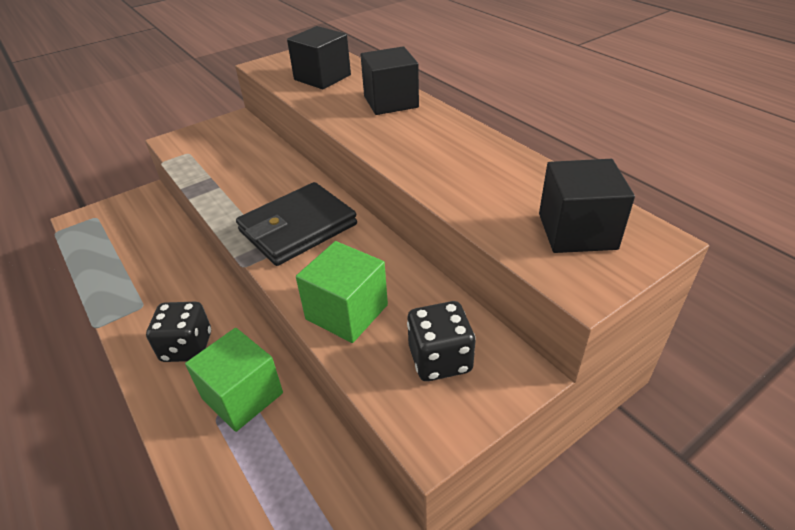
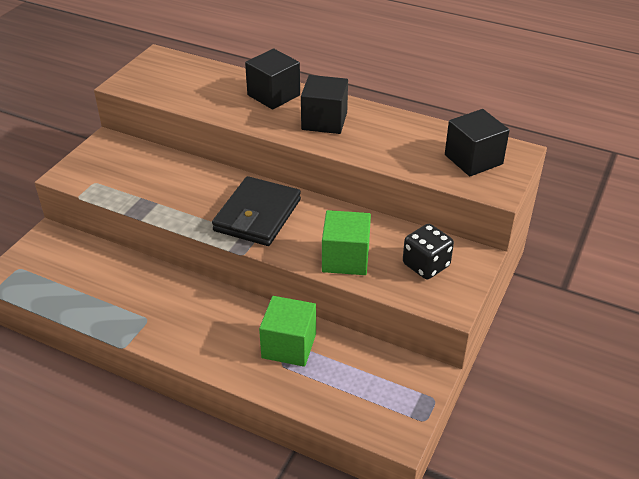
camera: 30 degrees left, 0 degrees up
(187, 347) = (216, 332): black dice -> none
(322, 77) = (193, 85): black cube -> black cube (324, 121)

